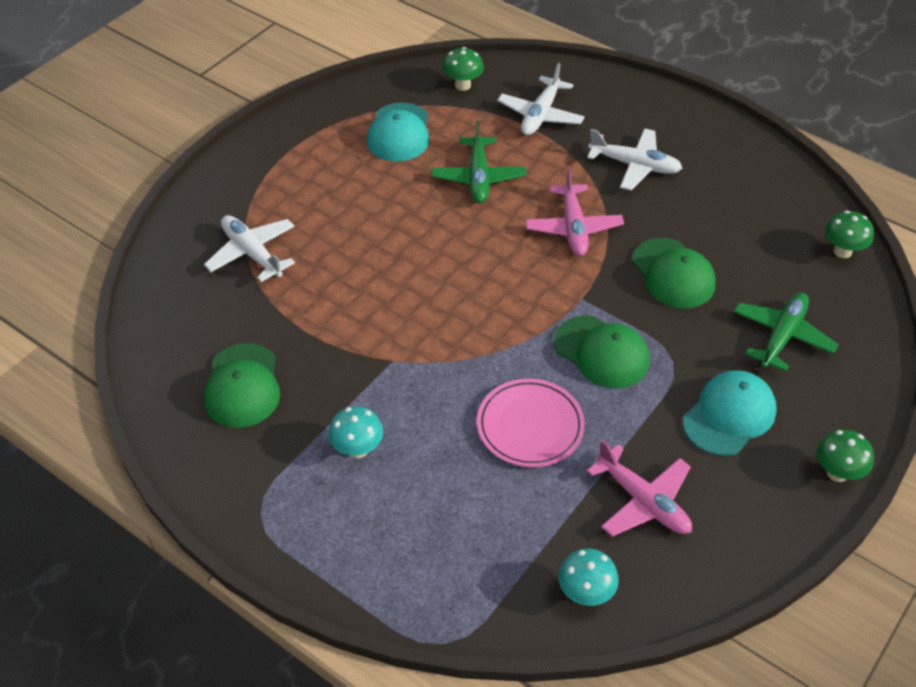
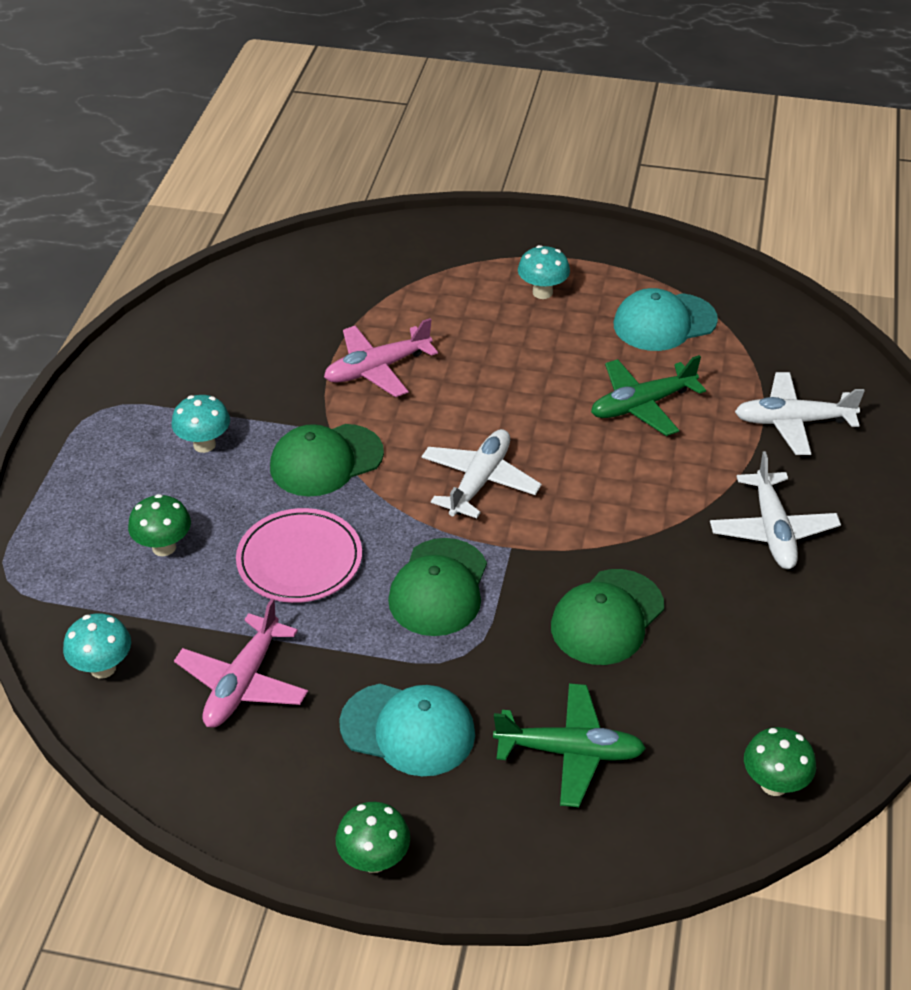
camera: 65 degrees right, 5 degrees down
(242, 386) = (241, 344): green cap -> green cap (326, 461)
(252, 253) = (411, 287): white plane -> white plane (480, 481)
(317, 181) = (542, 292): none -> turquoise mushroom
(462, 85) = (787, 343): green mushroom -> green mushroom (164, 547)
(573, 228) = (620, 507): pink plane -> pink plane (377, 369)

